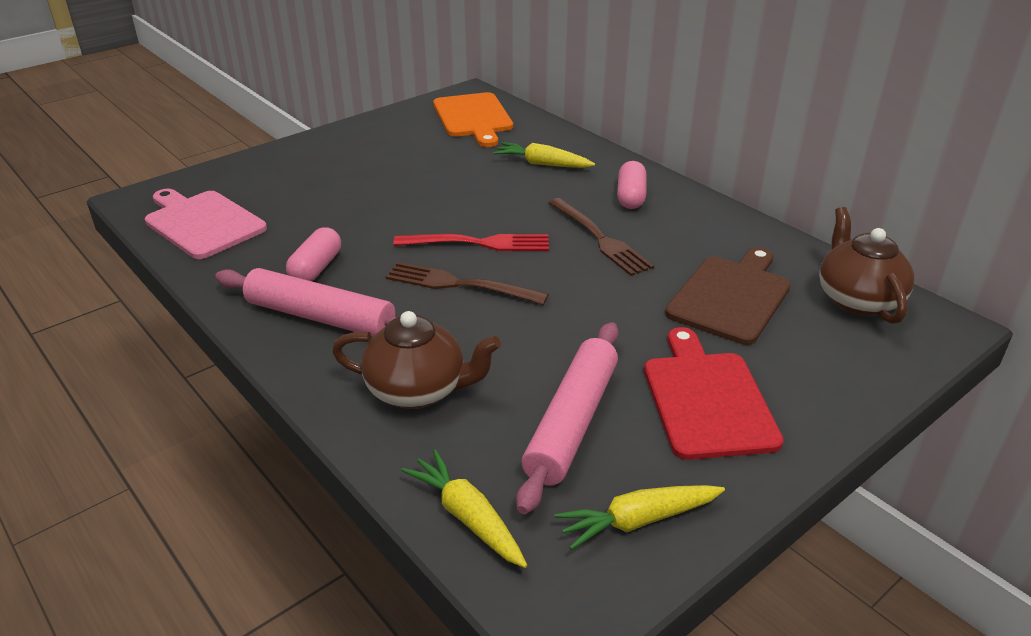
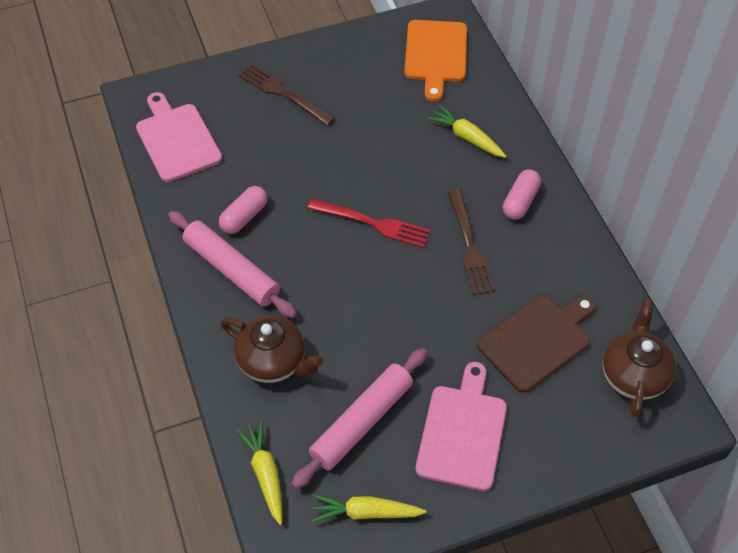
camera: 20 degrees right, 20 degrees up
(459, 284) = (341, 266): brown fork -> brown fork (283, 93)
(707, 399) = (462, 432): red cutting board -> pink cutting board

